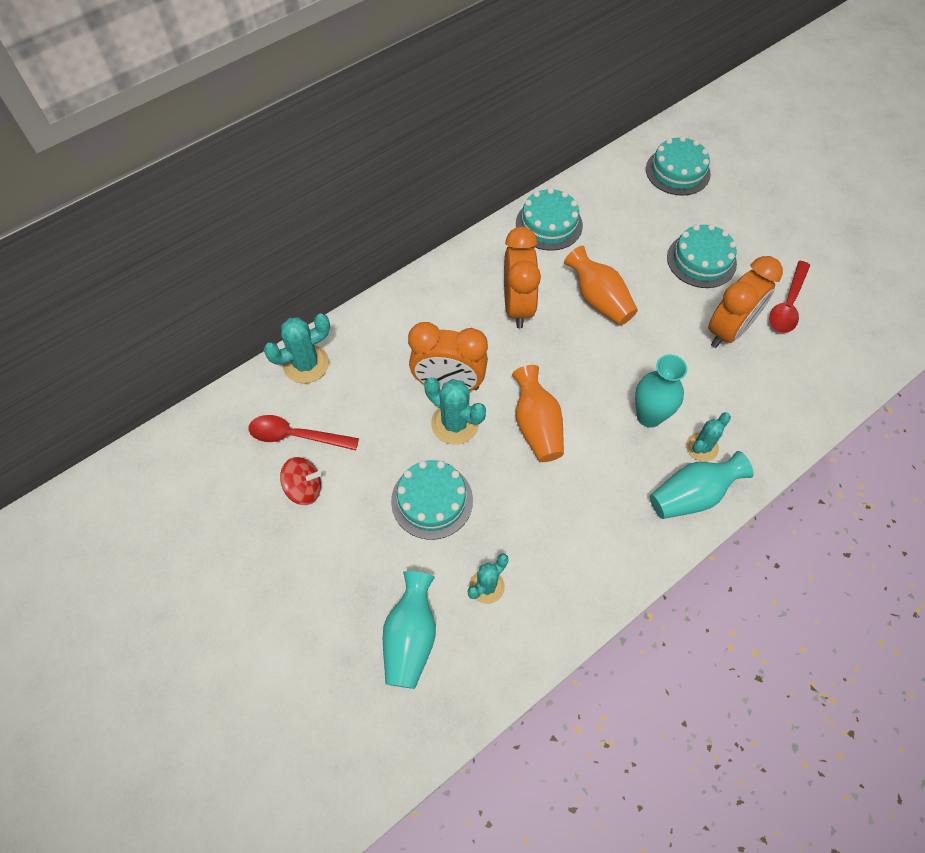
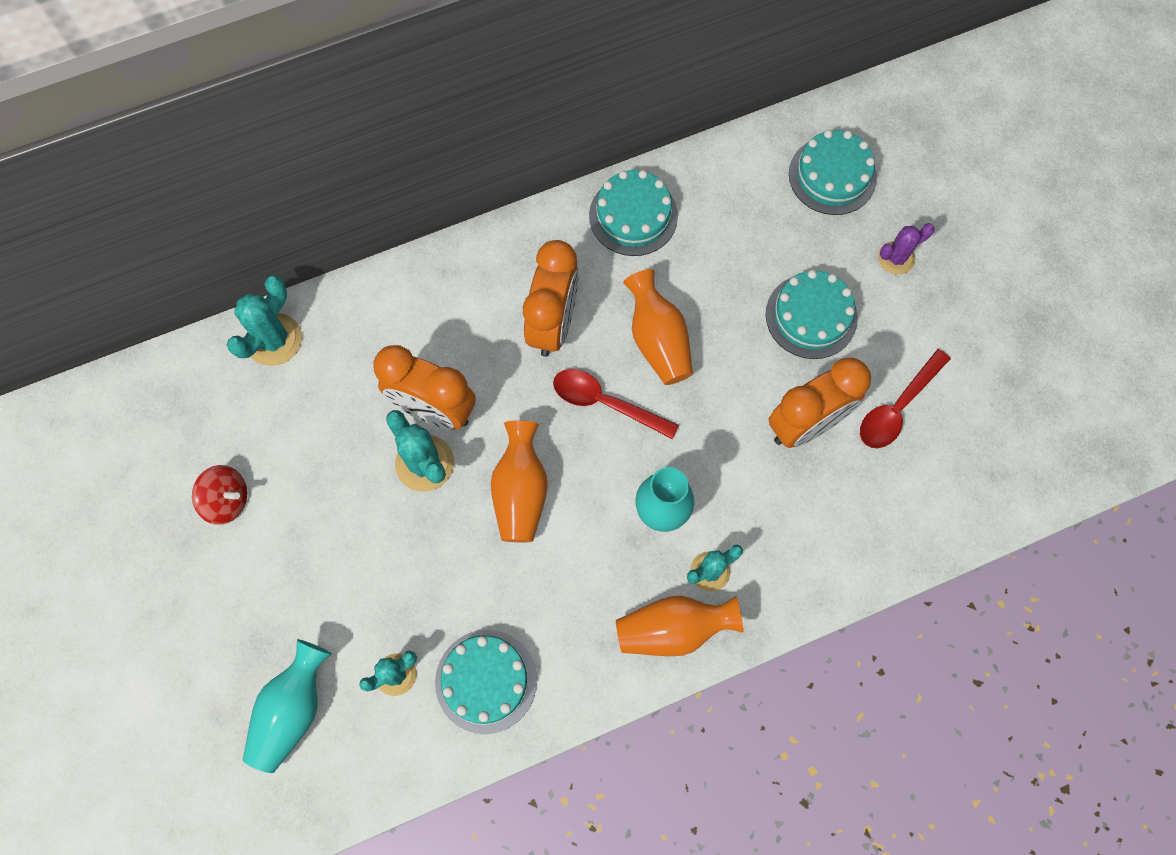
camera: 15 degrees right, 10 degrees up
(296, 436) = (236, 431): red spoon -> red spoon (605, 403)
(306, 364) = (274, 340): turquoise cactus -> turquoise cactus turned 45 degrees counterclockwise
(432, 500) = (367, 553): turquoise cake -> turquoise cake (486, 681)
(692, 495) = (673, 629): turquoise vase -> orange vase
(743, 212) = (896, 258): none -> purple cactus

